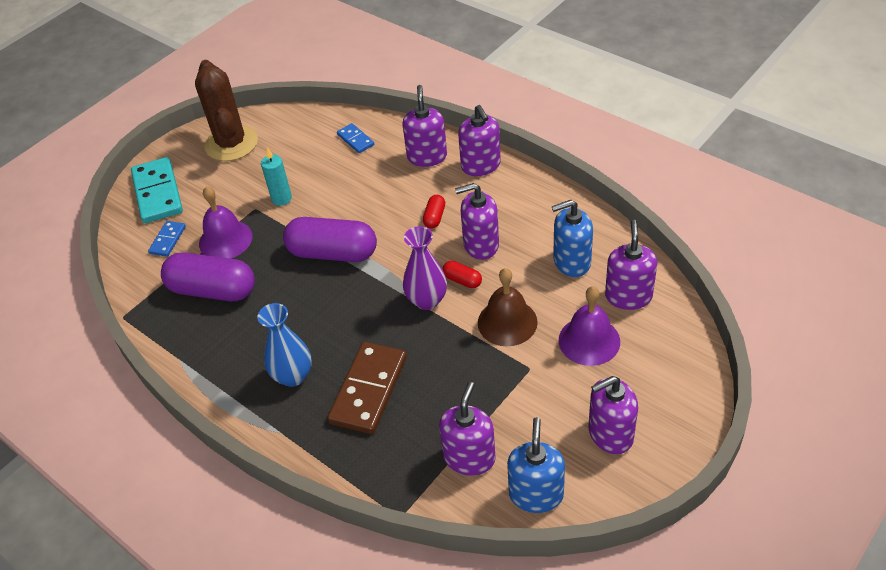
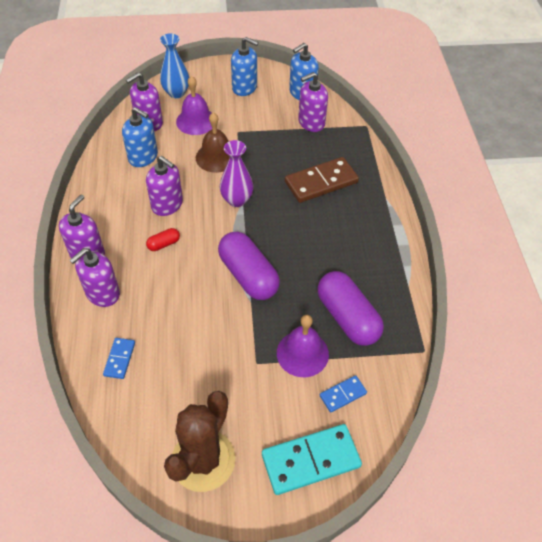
camera: 140 degrees left, 5 degrees up
(158, 193) = (310, 460): turquoise domino -> turquoise domino turned 45 degrees clockwise
(281, 198) = (230, 353): turquoise candle -> none
(293, 376) = (351, 220): blue vase -> blue vase (176, 93)
(462, 280) = (205, 194): red capsule -> none
(610, 434) = (244, 87): purple soap dispenser -> blue soap dispenser

